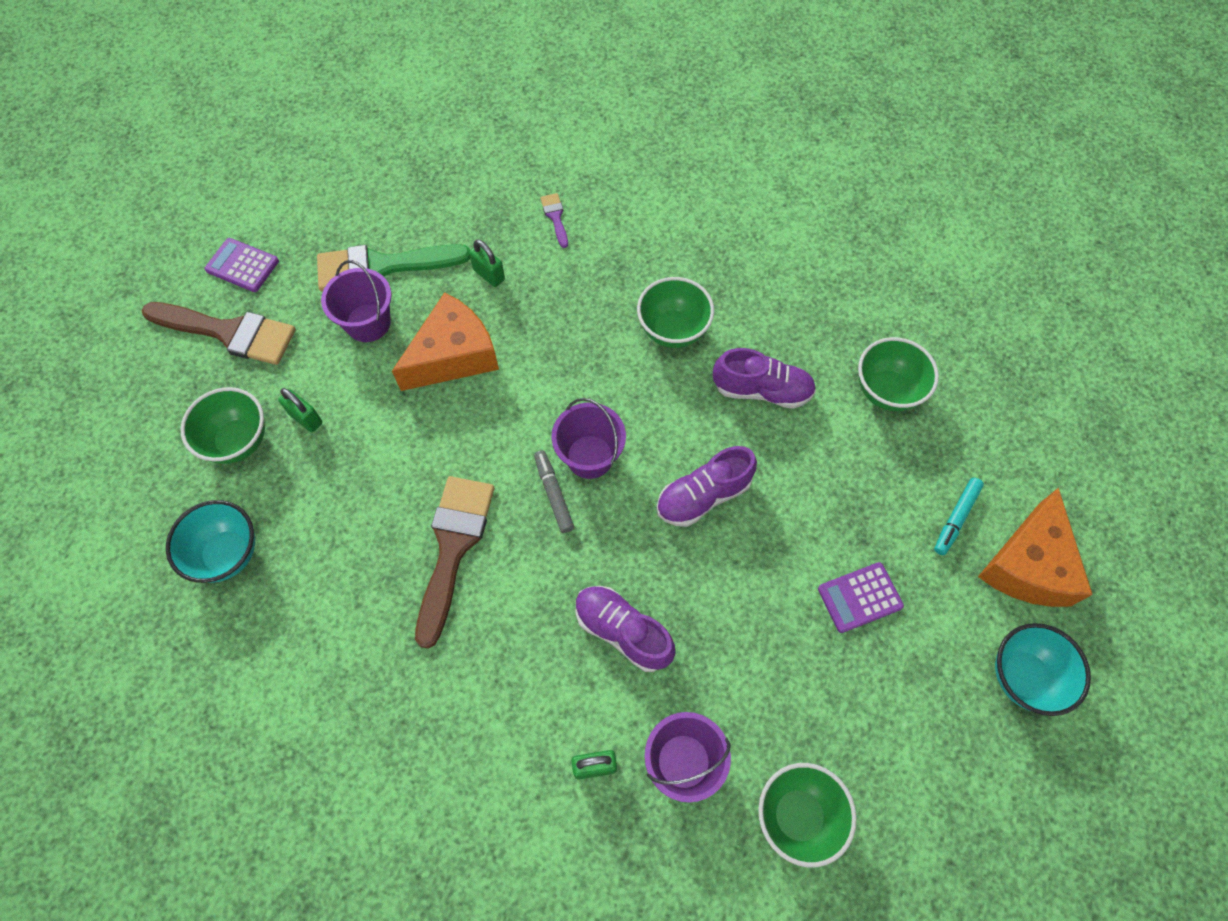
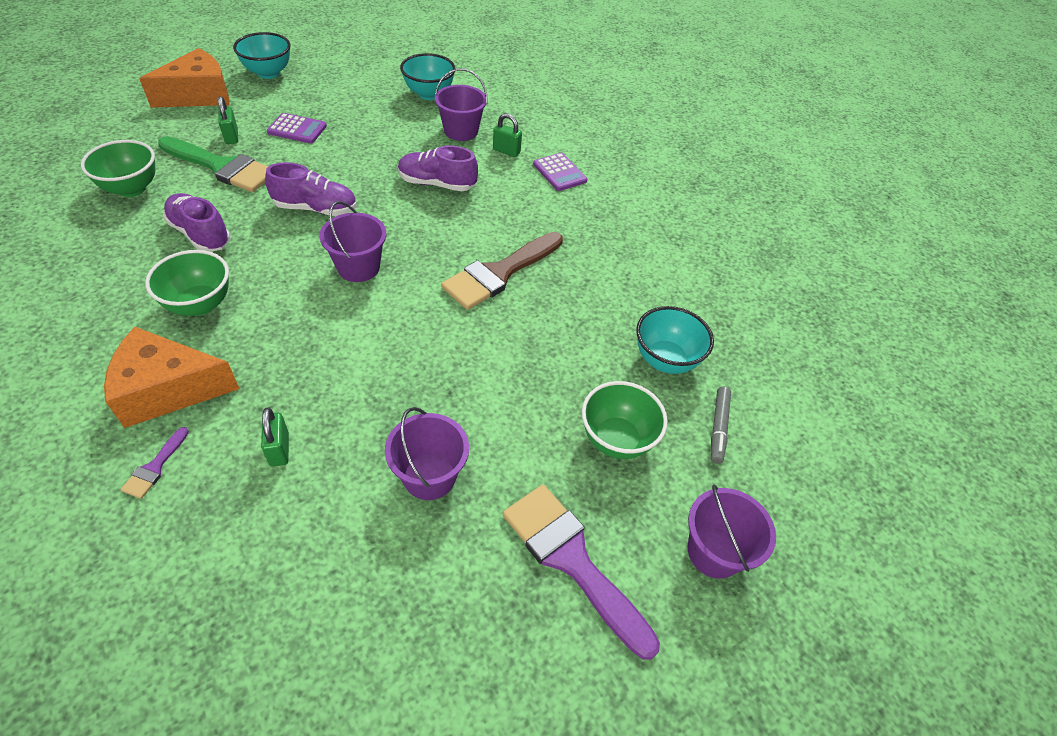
camera: 150 degrees left, 15 degrees down
(123, 400) = (714, 552): none -> purple bucket
(229, 332) = (571, 560): brown brush -> purple brush
(242, 265) = (512, 644): purple calculator -> purple calculator (559, 172)
(306, 418) = (546, 423): green padlock -> green padlock (231, 136)
(381, 267) = (367, 531): green brush -> green brush (222, 167)
(453, 355) = (382, 396): orange cheese -> orange cheese (168, 389)
(554, 494) = (405, 262): grey marker -> grey marker (718, 428)
(622, 631) = (437, 184): purple shoe -> purple shoe turned 120 degrees clockwise
(797, 815) = (429, 94): green bowl -> turquoise bowl
(956, 518) = (200, 125): turquoise marker -> none

